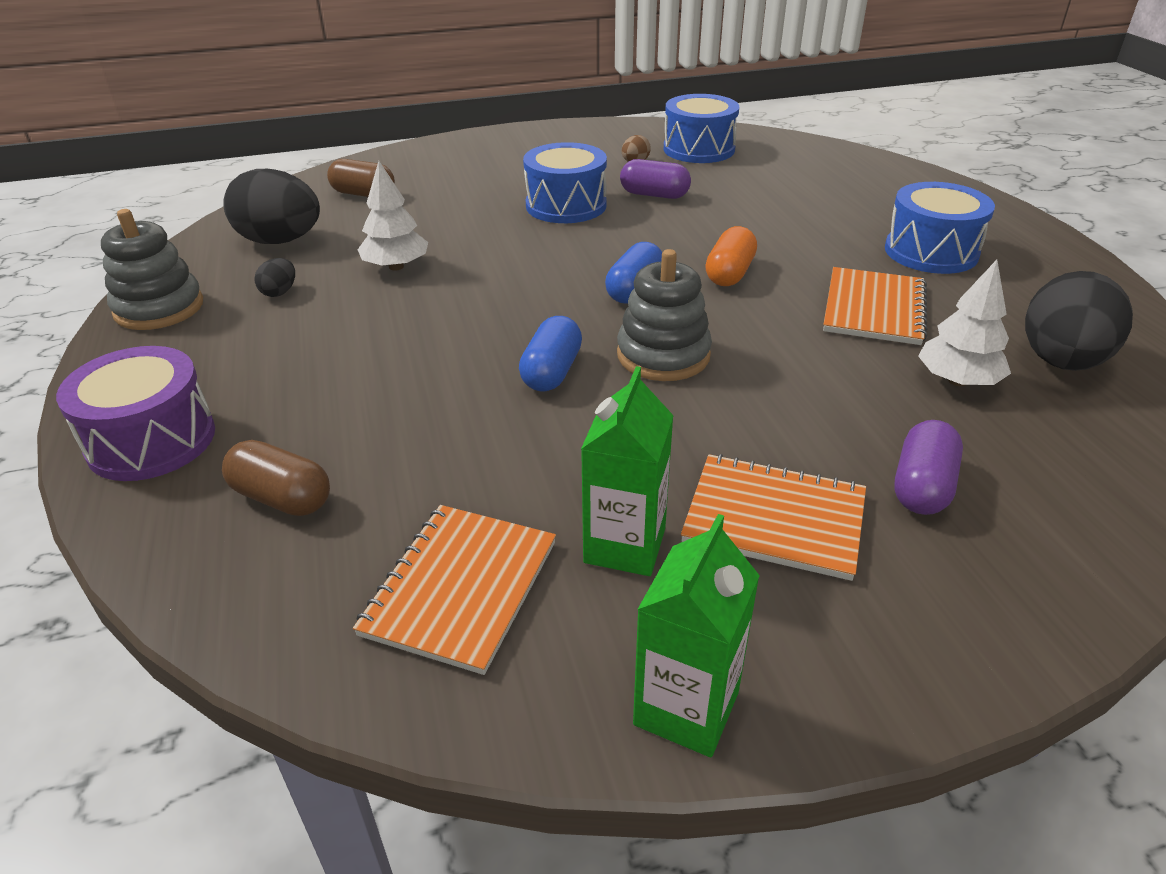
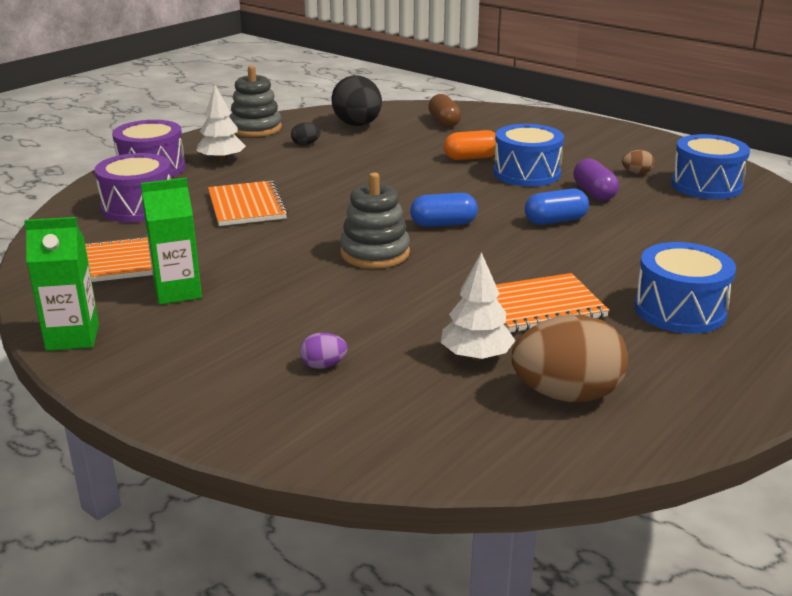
camera: 55 degrees right, 10 degrees down
(282, 498) = (138, 207): brown capsule -> purple drum
(396, 267) = (372, 158): white tree -> white tree (222, 160)
(552, 372) = (315, 229): blue capsule -> blue capsule (555, 221)
(729, 273) = (514, 246): orange capsule -> orange capsule (471, 158)
(774, 518) = (241, 325): orange notebook -> orange notebook (247, 206)
(922, 486) = (323, 365): purple capsule -> purple egg
(1061, 362) = (566, 395): black egg -> brown egg

